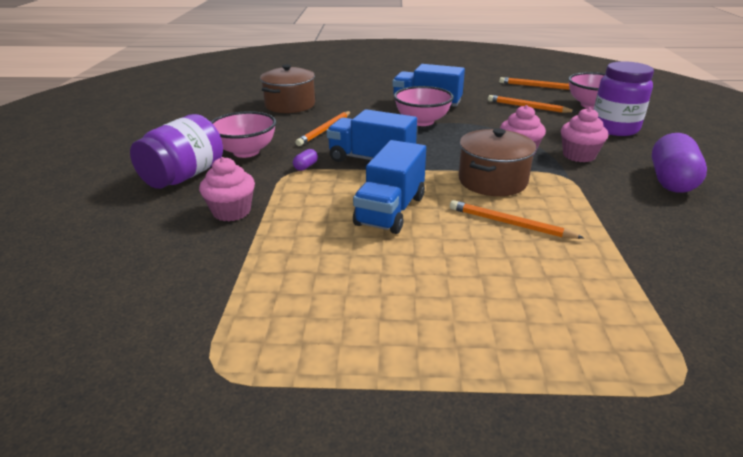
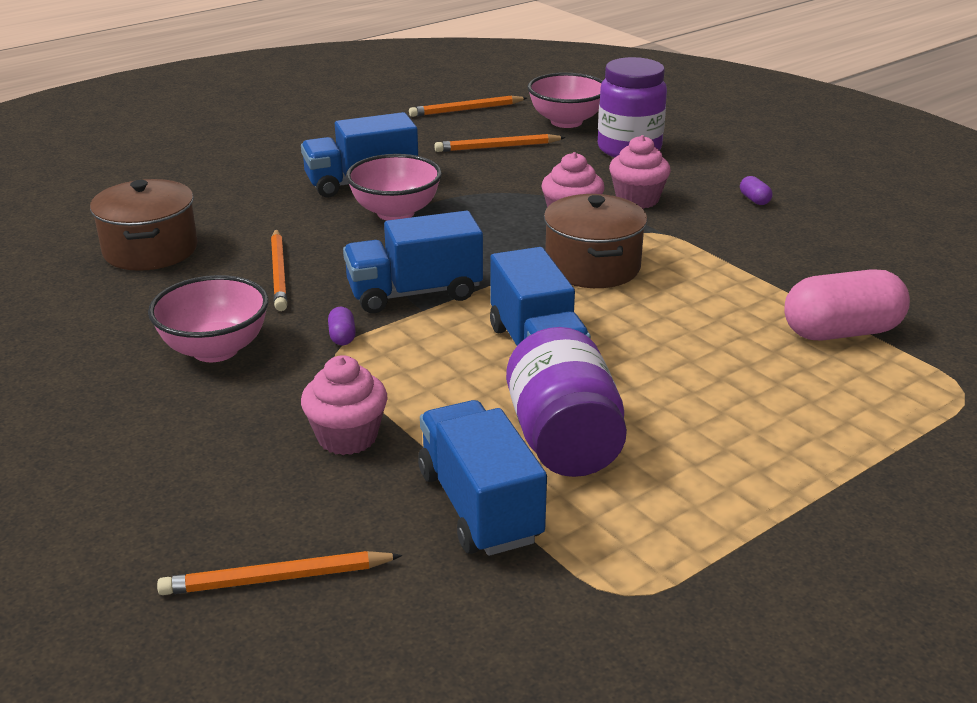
camera: 40 degrees left, 0 degrees up
(184, 176) = (184, 423): purple jar -> purple jar (564, 441)
(230, 275) = (479, 506): none -> blue truck
(509, 223) = (675, 311): orange pencil -> orange pencil (276, 578)
(623, 287) = (841, 332): none -> pink capsule
(671, 180) = (754, 200): purple capsule -> purple capsule, size x0.40

